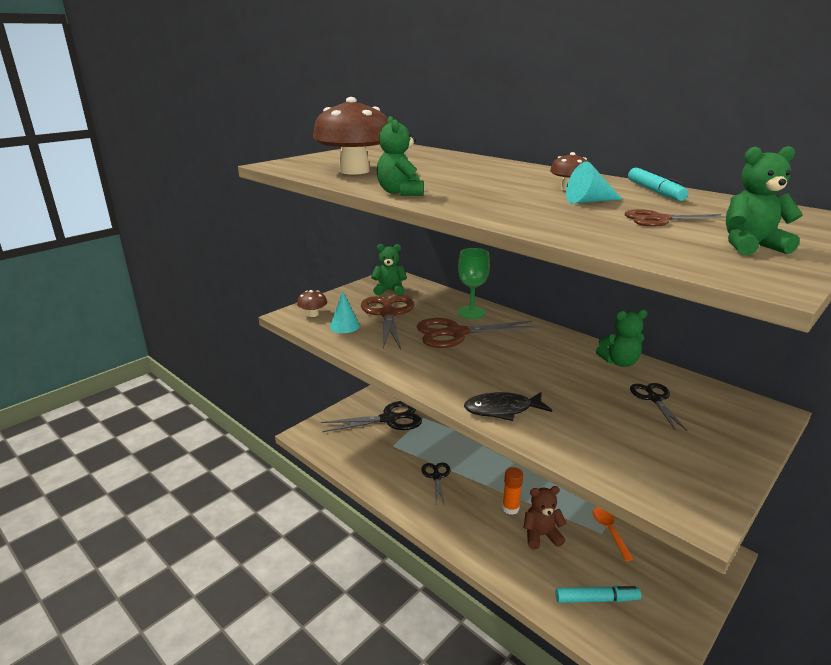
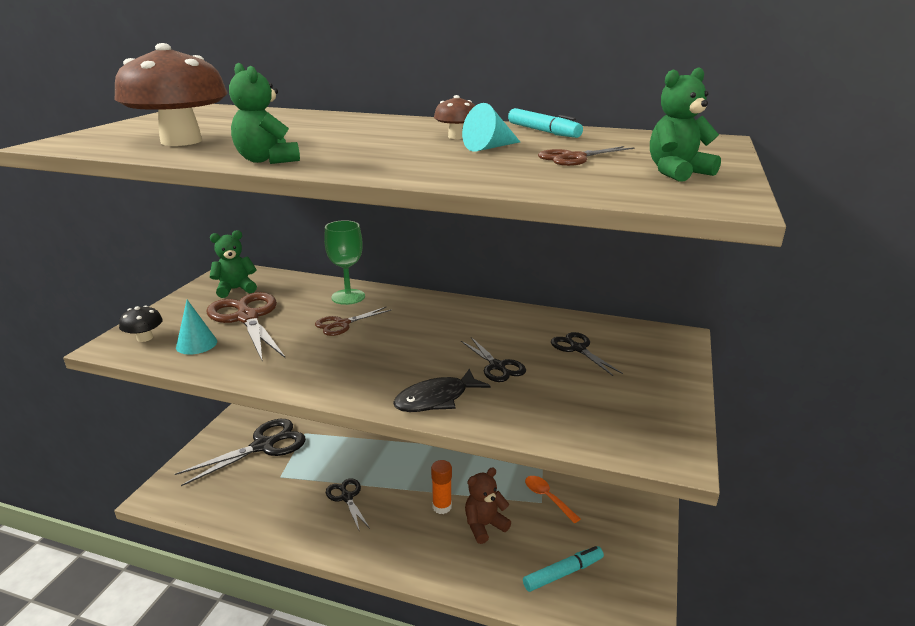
camera: 25 degrees left, 0 degrees up
(313, 314) = (145, 338): brown mushroom -> black mushroom
(456, 333) = (342, 324): brown scissors -> brown scissors, size x0.54
(569, 396) = (497, 366): none -> black scissors
(619, 362) = (527, 319): green teddy bear -> none

